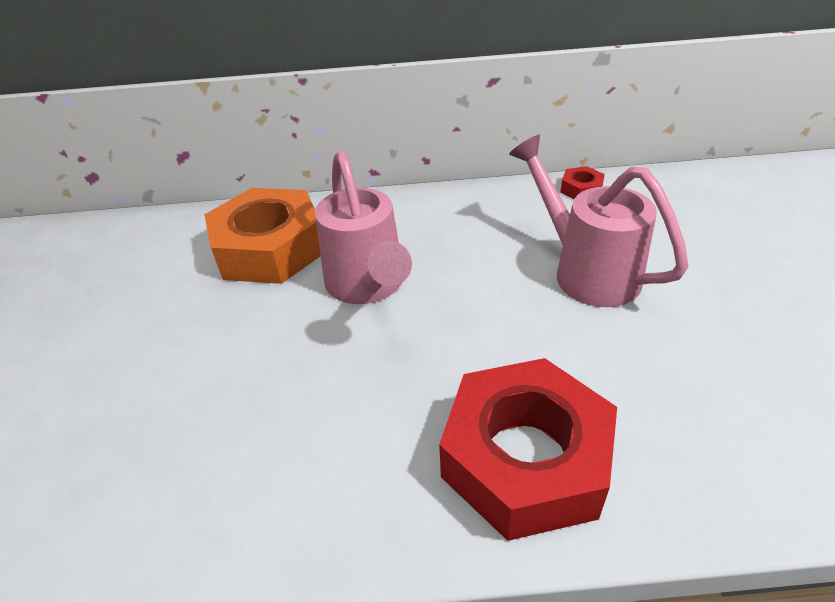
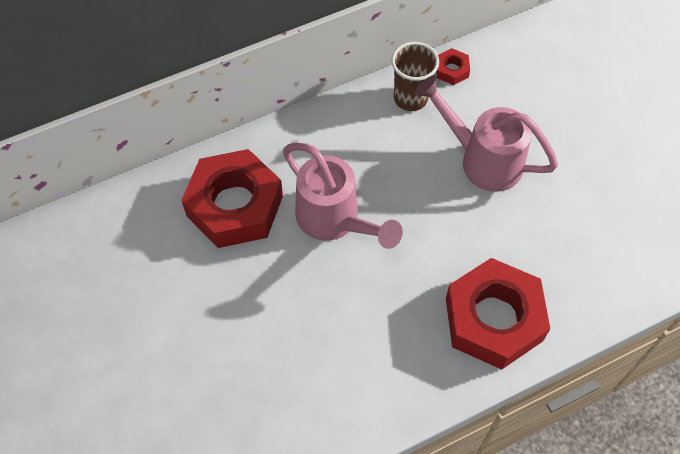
camera: 25 degrees left, 20 degrees up
(270, 249) = (235, 206): orange nut -> red nut
(521, 202) = (410, 98): none -> brown cup

